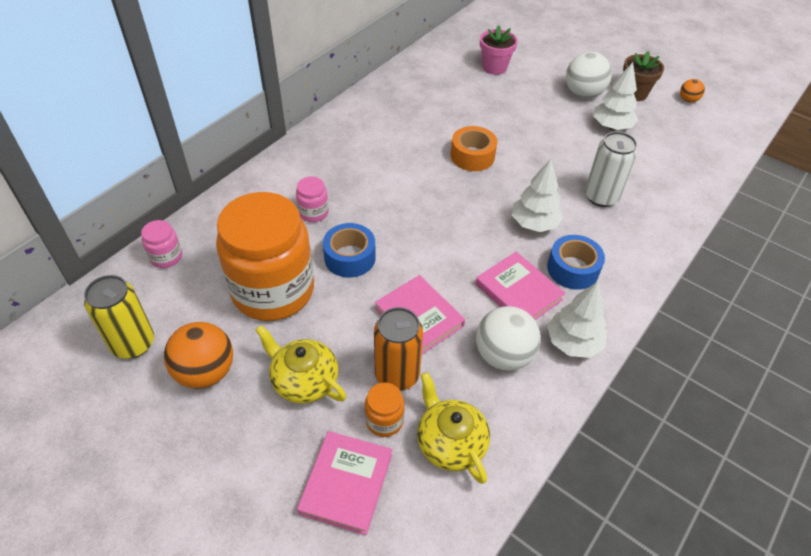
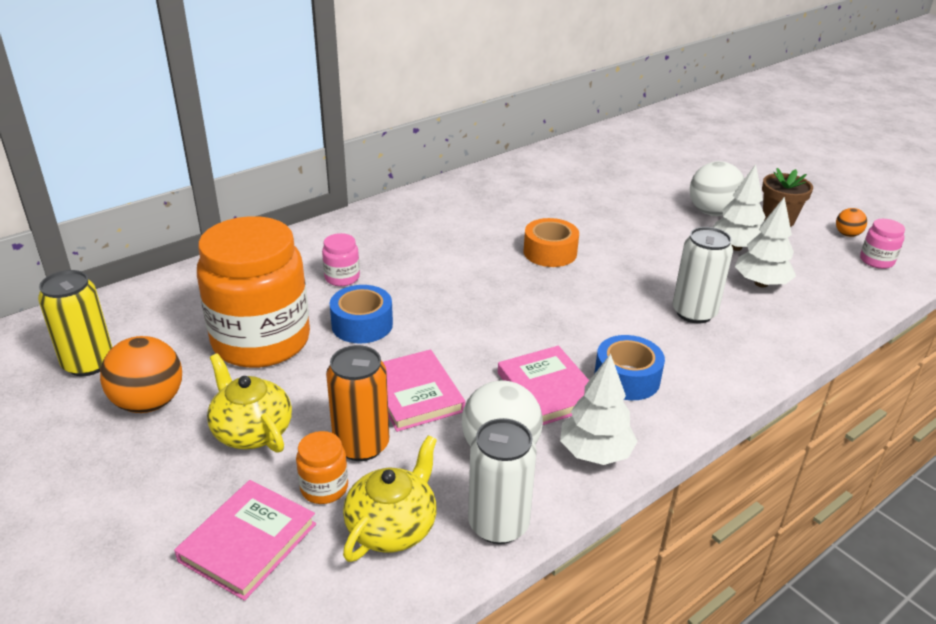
camera: 15 degrees right, 15 degrees down
(166, 257) = (165, 293): pink jar -> pink jar (876, 261)
(450, 443) = (392, 526): yellow teapot -> yellow teapot turned 45 degrees clockwise
(494, 67) = (613, 176): pink flower pot -> none
(526, 422) = (498, 524): none -> white can
(534, 224) = (597, 326): white tree -> white tree (761, 283)

